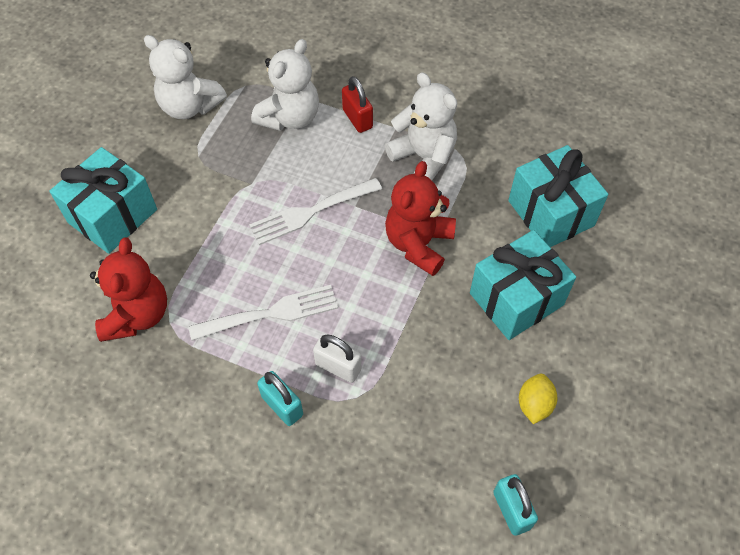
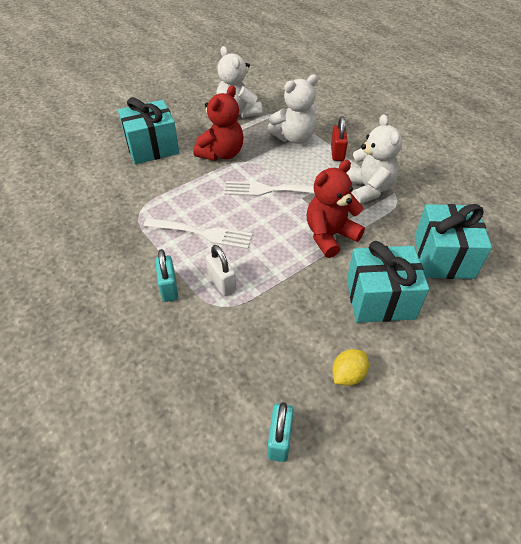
camera: 30 degrees right, 10 degrees down
(137, 314) = (124, 200): red teddy bear -> red teddy bear (221, 153)

